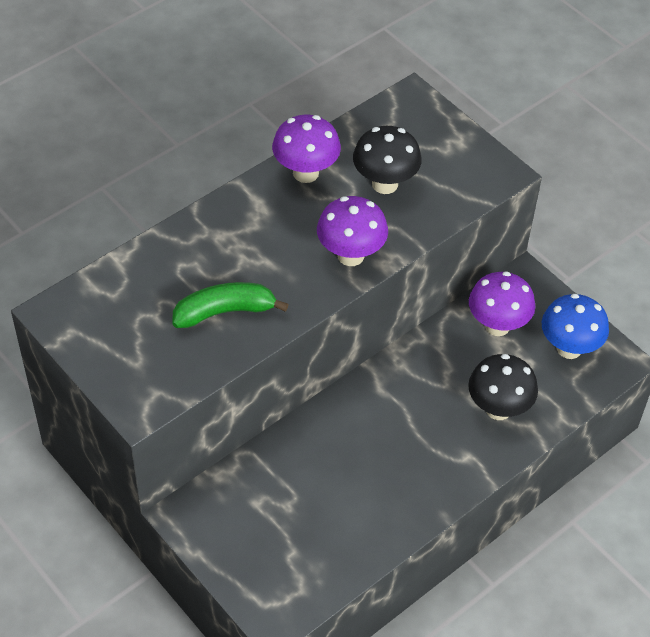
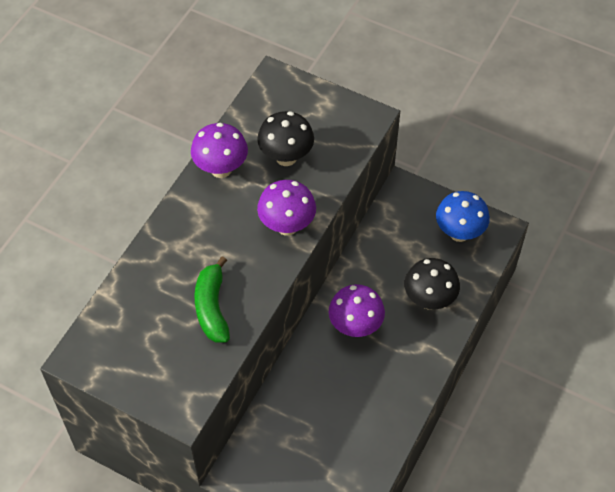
camera: 20 degrees left, 5 degrees up
(225, 311) = (212, 307): green banana -> green banana turned 60 degrees counterclockwise
(497, 326) = (399, 234): purple mushroom -> purple mushroom (355, 326)

